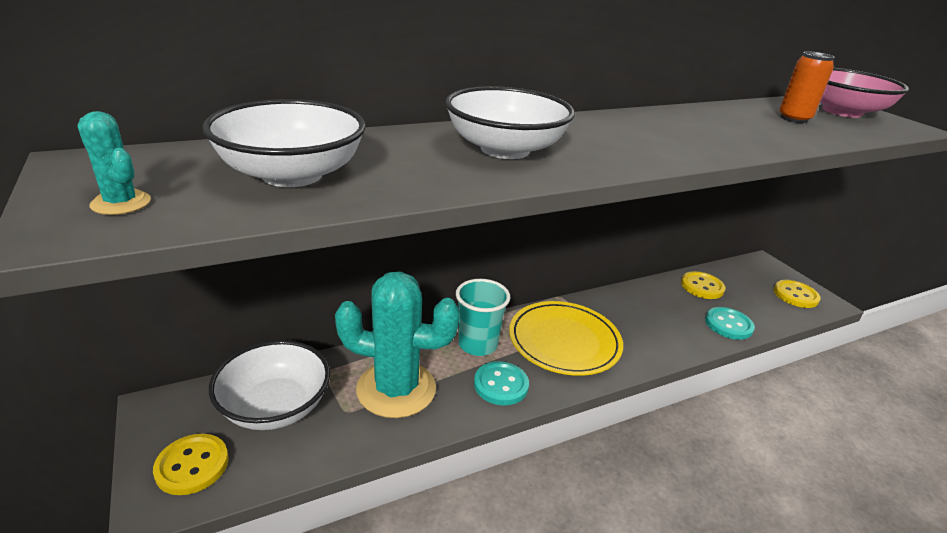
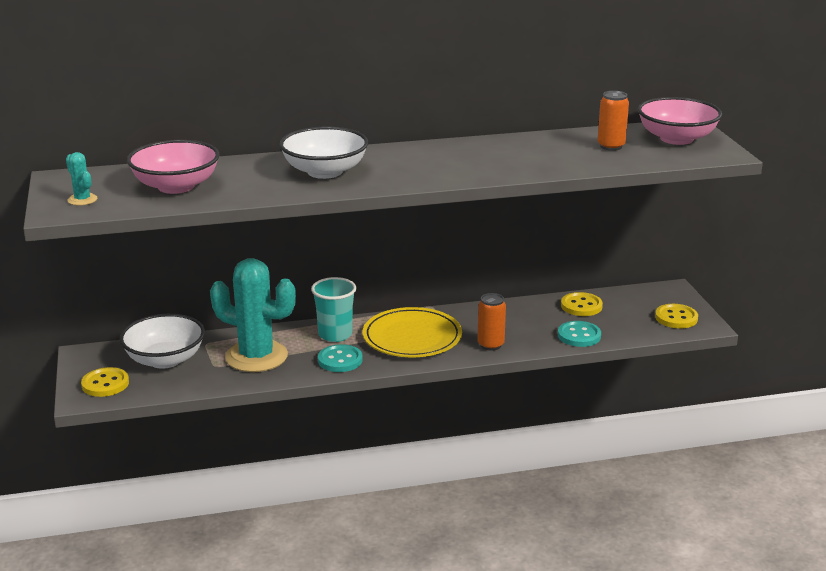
camera: 15 degrees right, 5 degrees down
(292, 174) = (176, 186): white bowl -> pink bowl
(652, 345) = (490, 345): none -> orange can

